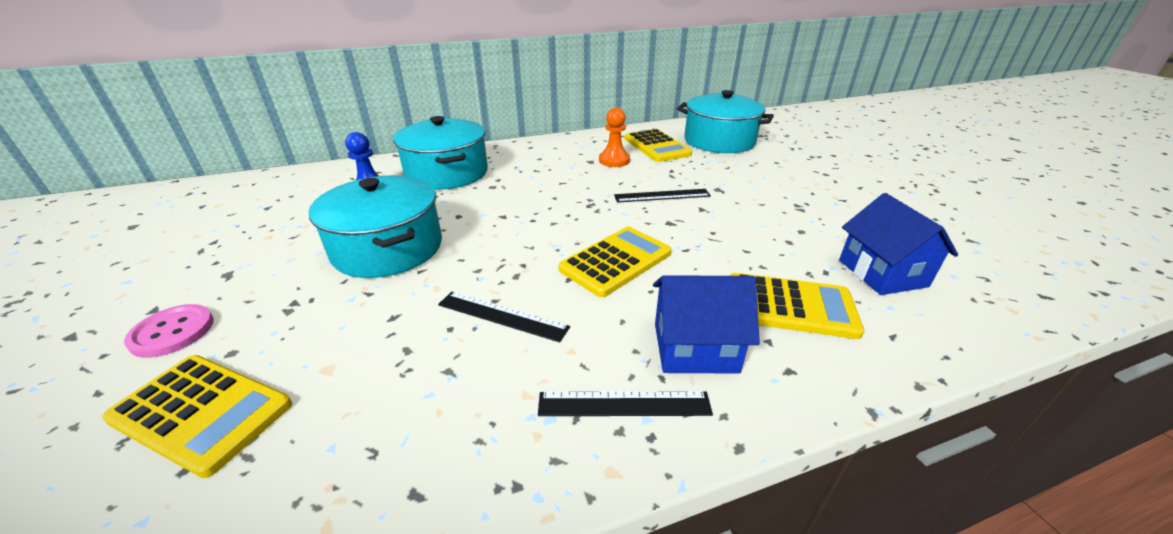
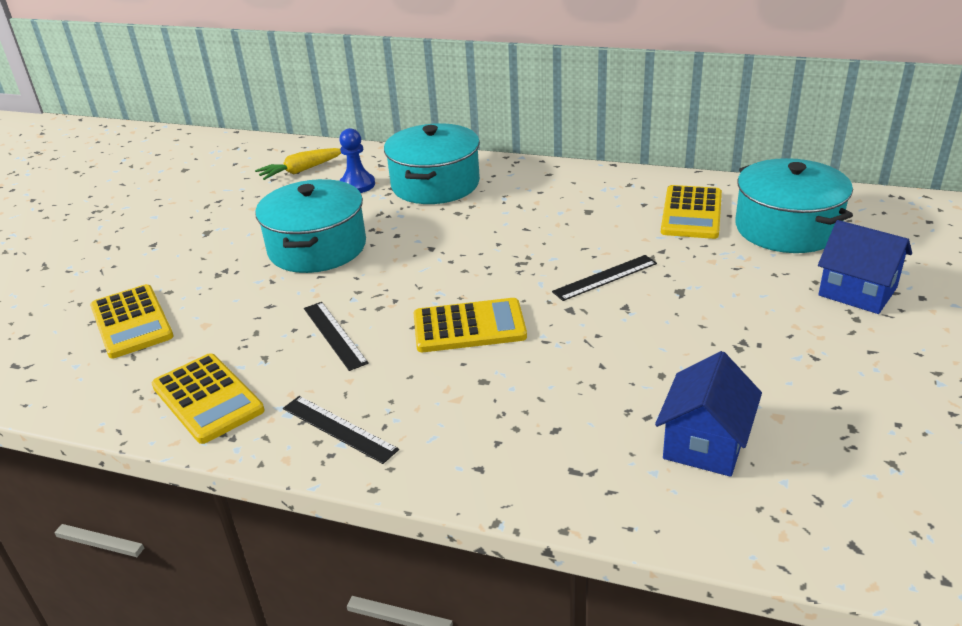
camera: 40 degrees right, 0 degrees up
(172, 332) = (152, 264): pink button -> none
(294, 193) = (301, 170): none -> yellow carrot
(614, 160) = (614, 218): orange pawn -> none
(662, 196) = (605, 277): black ruler -> black ruler turned 60 degrees counterclockwise
(695, 347) = (434, 419): blue house -> blue house (857, 291)
(790, 306) = (559, 427): yellow calculator -> yellow calculator (207, 399)

